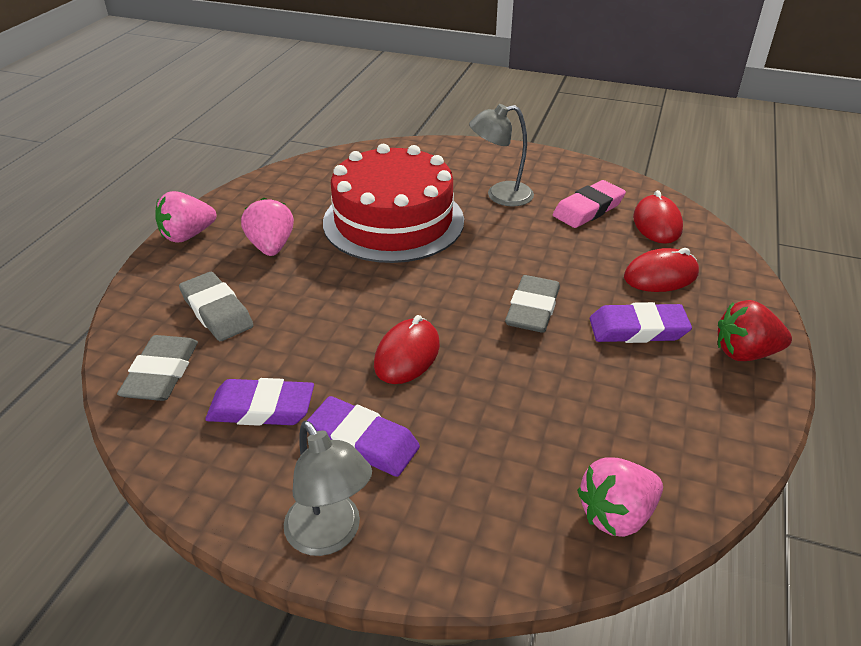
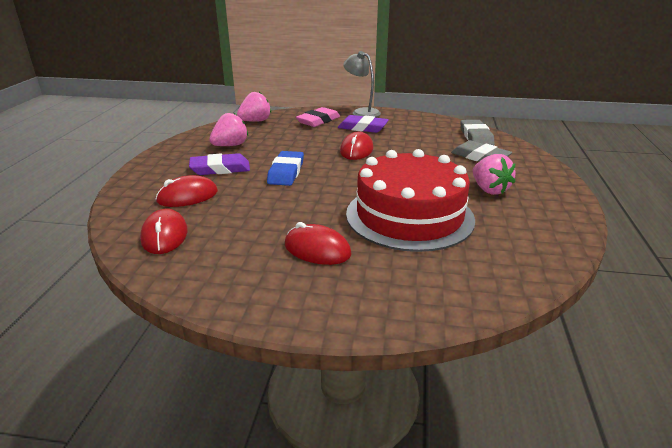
camera: 170 degrees right, 10 degrees down
(188, 235) = (561, 191): pink strawberry -> pink strawberry (230, 145)
(261, 408) = (415, 132): purple eraser -> none
(500, 195) = (317, 249): grey lamp -> red mouse
(532, 309) = (286, 172): grey eraser -> blue eraser
(588, 209) = (227, 243): pink eraser -> pink eraser (318, 121)
(744, 353) = (160, 164): red strawberry -> none

